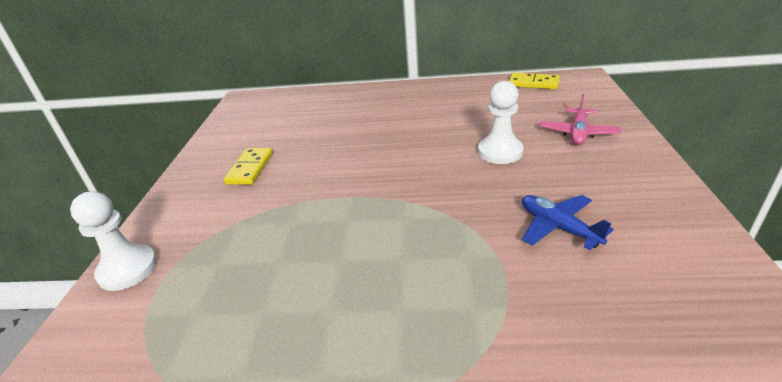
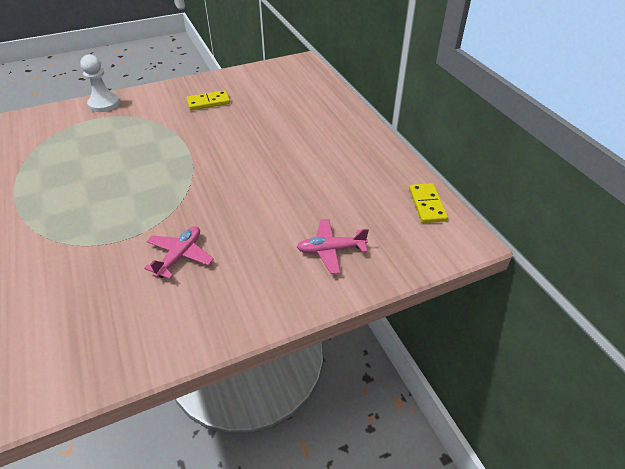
camera: 60 degrees right, 10 degrees up
(500, 152) = (276, 208): white pawn -> none
(558, 227) = (180, 256): blue plane -> pink plane

